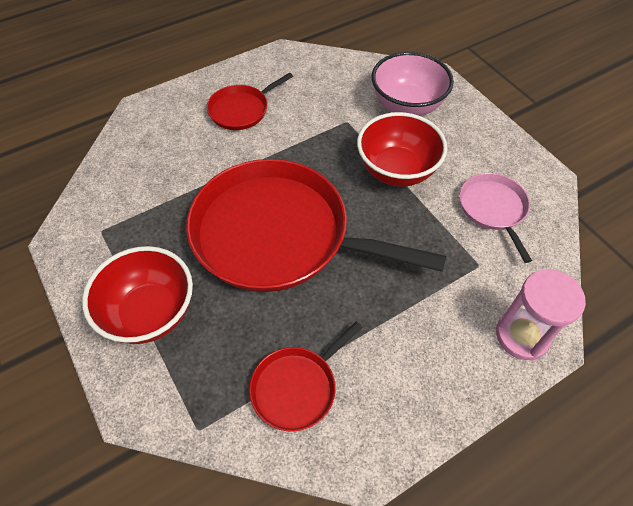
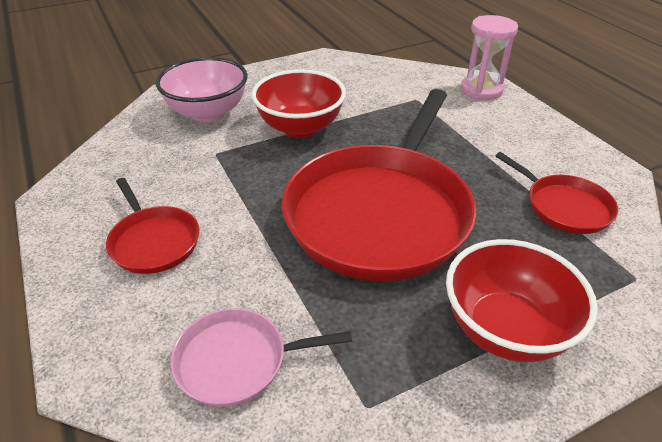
camera: 85 degrees left, 15 degrees down
(493, 209) = (356, 85): pink pan -> pink pan (237, 361)

